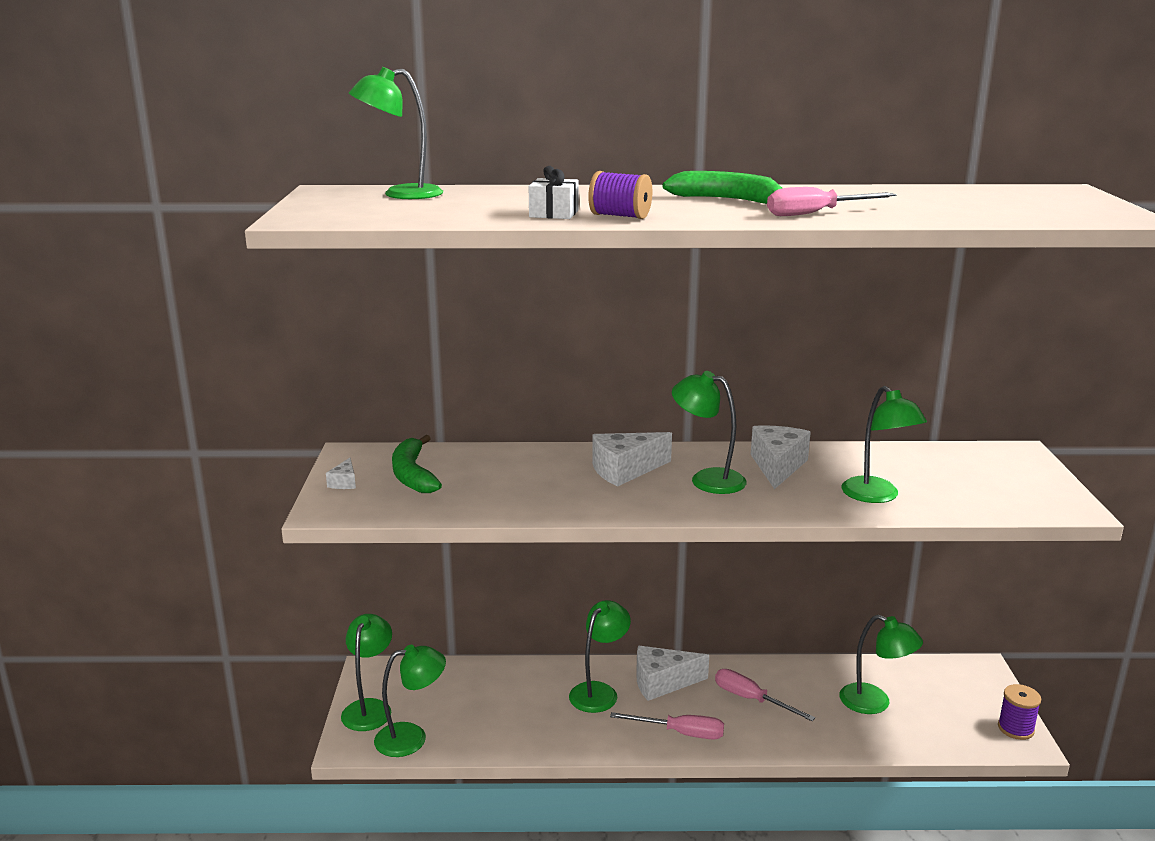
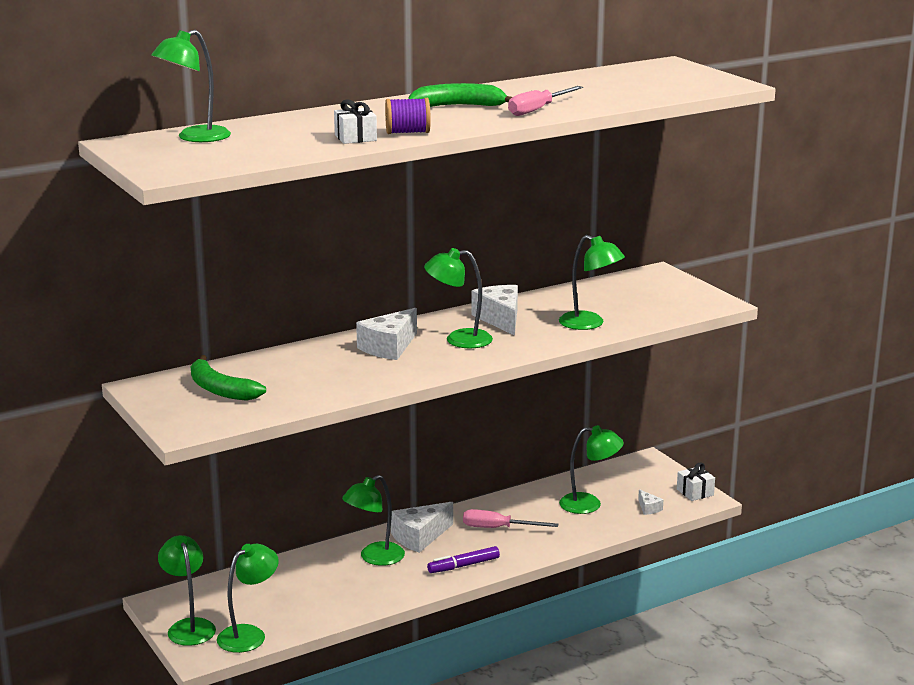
camera: 30 degrees left, 0 degrees up
(344, 482) = (169, 408): white cheese -> white cheese (648, 508)
(599, 691) = (374, 558): green lamp -> green lamp turned 135 degrees counterclockwise
(680, 733) = (464, 566): pink screwdriver -> purple marker
(1015, 728) = (695, 492): purple spool -> white gift

